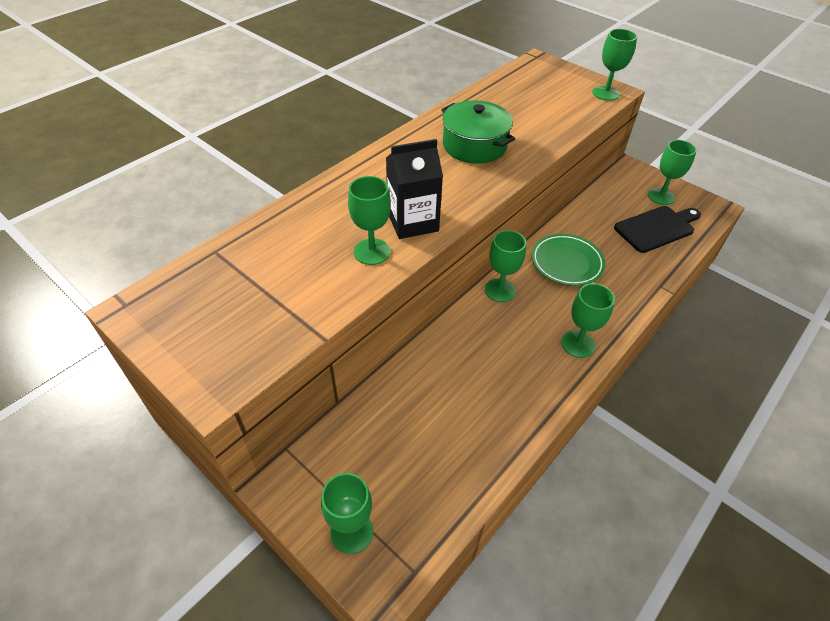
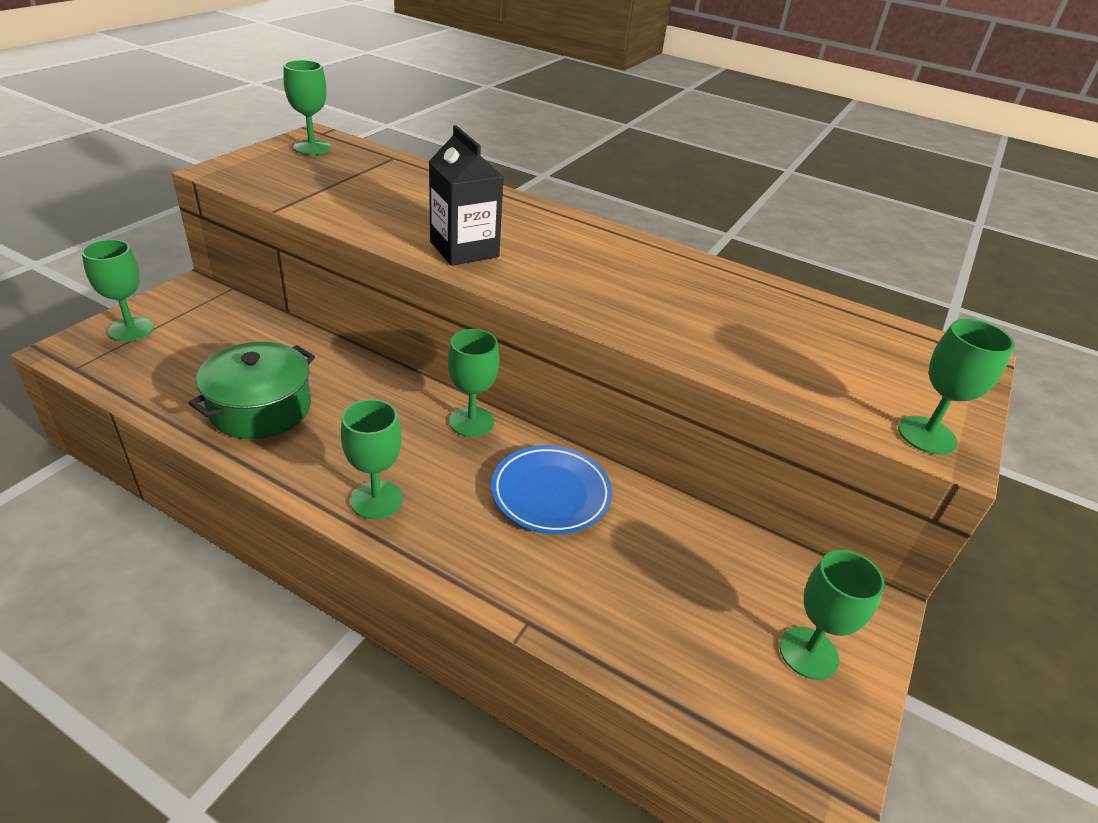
camera: 75 degrees right, 10 degrees down
(372, 252) = (405, 228): green goblet -> green goblet (312, 147)
(474, 145) = (652, 291): green pot -> green pot (260, 408)
(566, 262) = (550, 494): green plate -> blue plate
(657, 228) = (695, 633): black cutting board -> none

